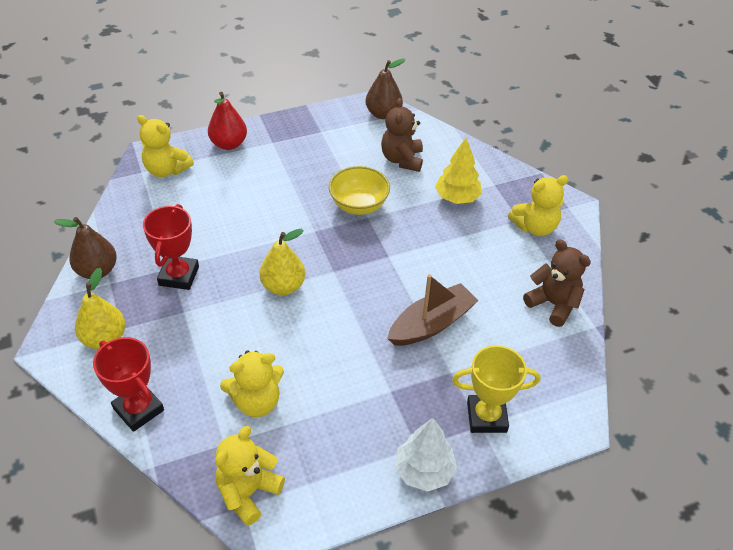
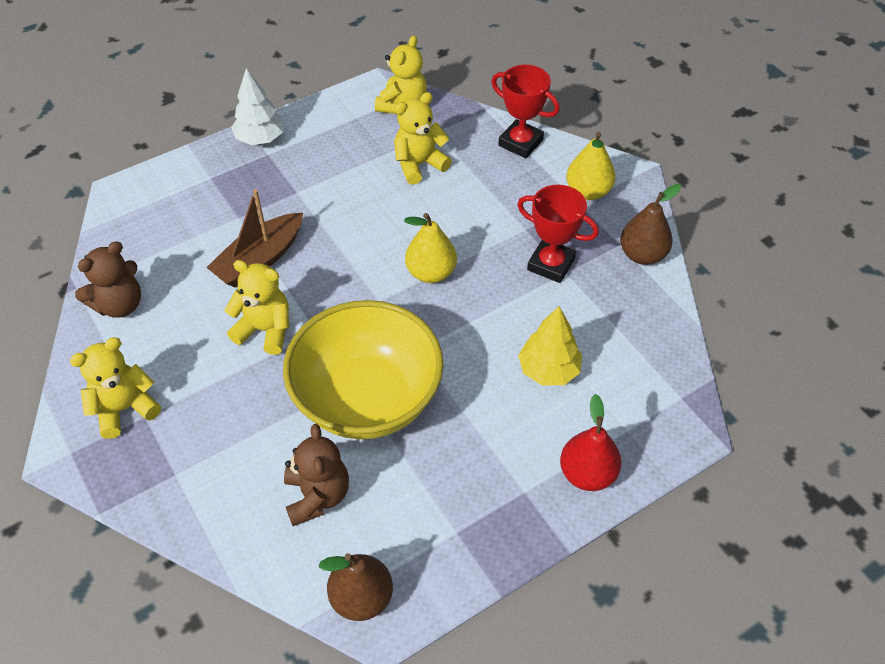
camera: 170 degrees right, 5 degrees up
(166, 170) = (649, 407): yellow teddy bear -> yellow teddy bear (265, 330)
(179, 276) = (551, 264): red trophy -> red trophy turned 60 degrees counterclockwise
(359, 205) = (367, 399): yellow bowl -> yellow bowl, size x1.83
(457, 198) = (231, 438): yellow tree -> yellow tree (548, 370)
(486, 417) = (204, 185): yellow trophy -> none
(553, 304) = (119, 305): brown teddy bear -> brown teddy bear turned 75 degrees counterclockwise

